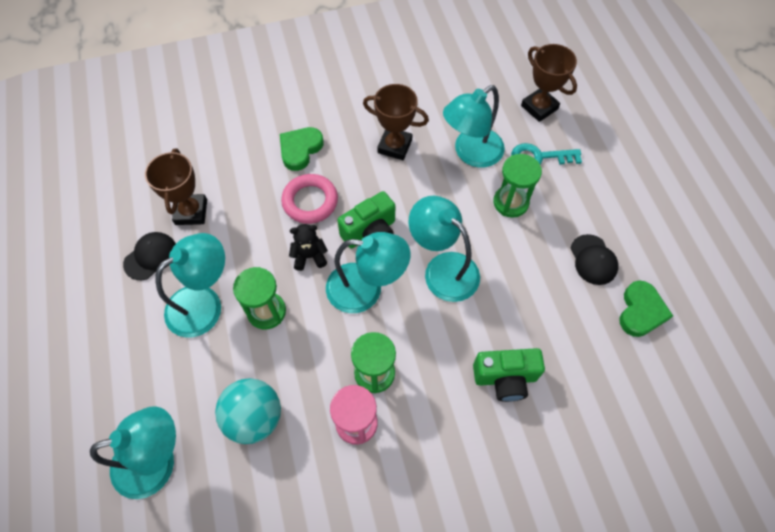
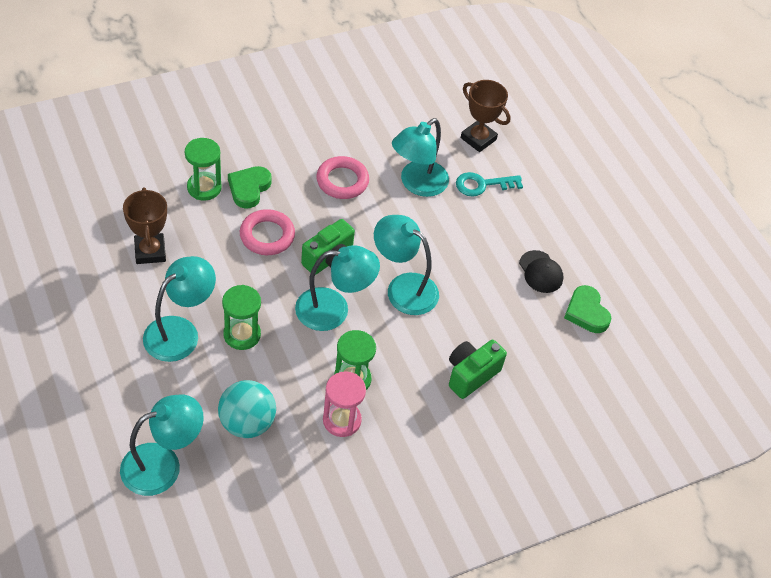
camera: 15 degrees left, 10 degrees down
(151, 256) = (118, 294): black cap -> none
(309, 256) = (275, 284): black teddy bear -> none
(394, 146) = (342, 181): brown trophy -> pink ring
(505, 378) = (471, 375): green camera -> green camera turned 150 degrees clockwise
(510, 202) = (460, 226): green hourglass -> green hourglass (204, 188)
(641, 311) = (586, 312): green heart -> green heart turned 150 degrees clockwise

